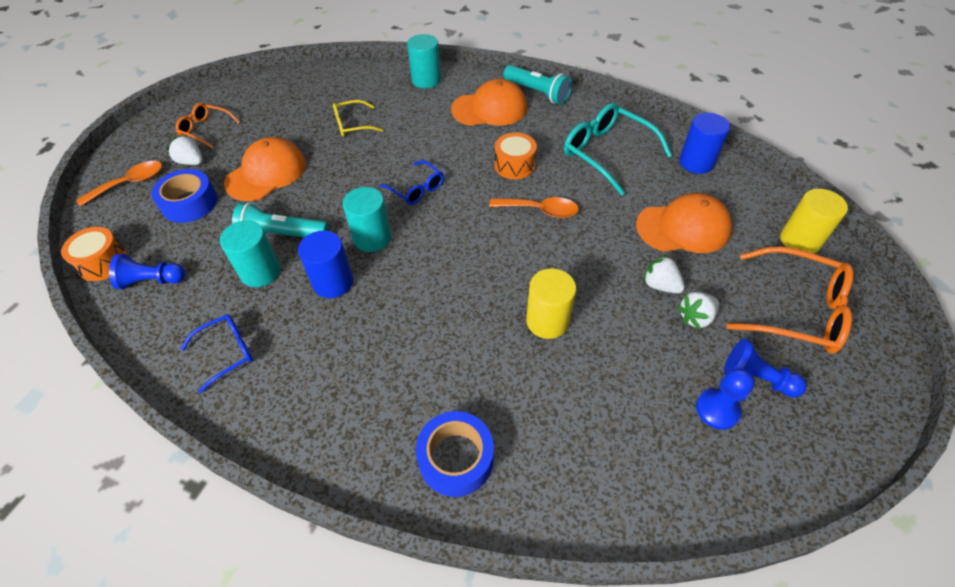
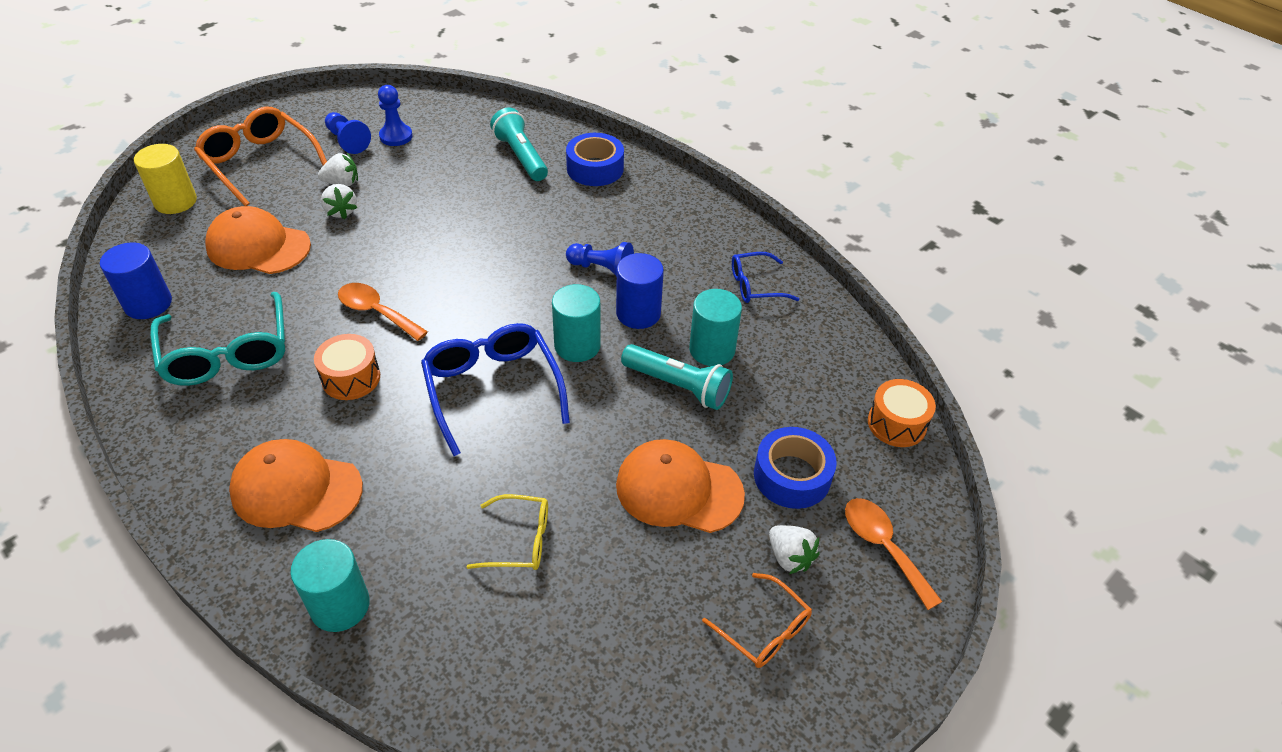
camera: 160 degrees left, 5 degrees down
(130, 183) = (883, 547): orange spoon -> orange spoon turned 75 degrees clockwise
(152, 281) = (834, 380): blue pawn -> blue pawn (602, 269)
(266, 173) = (678, 489): orange cap -> orange cap turned 45 degrees clockwise
(416, 189) = (492, 389): blue glasses -> blue glasses, size x1.75
(537, 93) = (197, 494): turquoise flashlight -> turquoise flashlight (521, 156)
(547, 321) = (462, 219): yellow cylinder -> none

